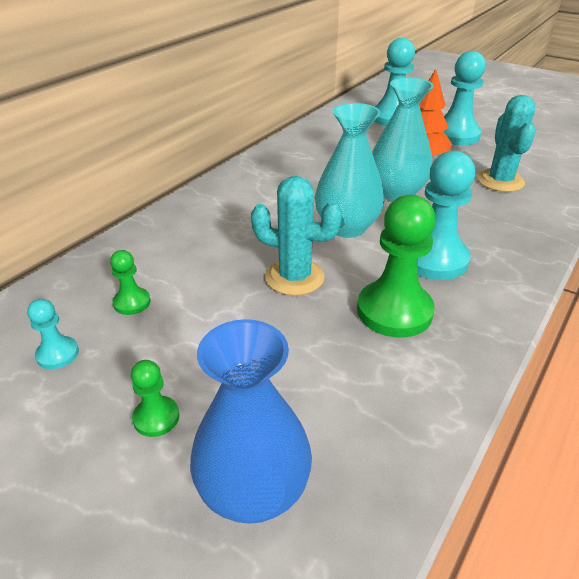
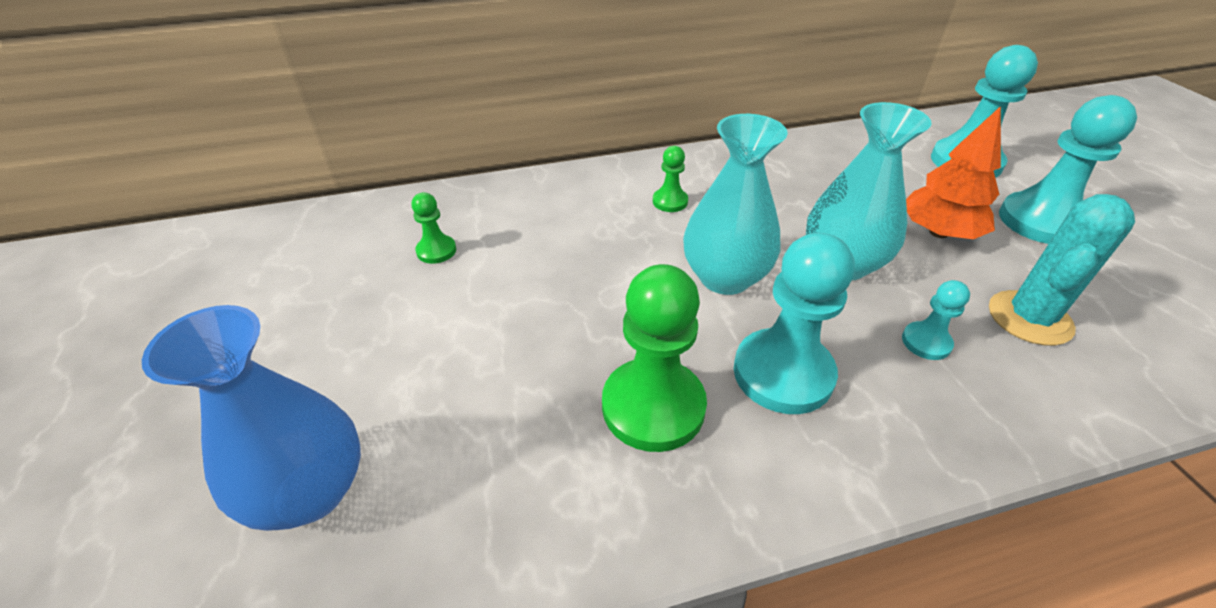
camera: 40 degrees right, 5 degrees up
(57, 354) = (338, 266): turquoise pawn -> turquoise pawn (926, 342)
(156, 417) = (330, 368): green pawn -> green pawn (670, 201)
(294, 277) = (598, 305): turquoise cactus -> none

